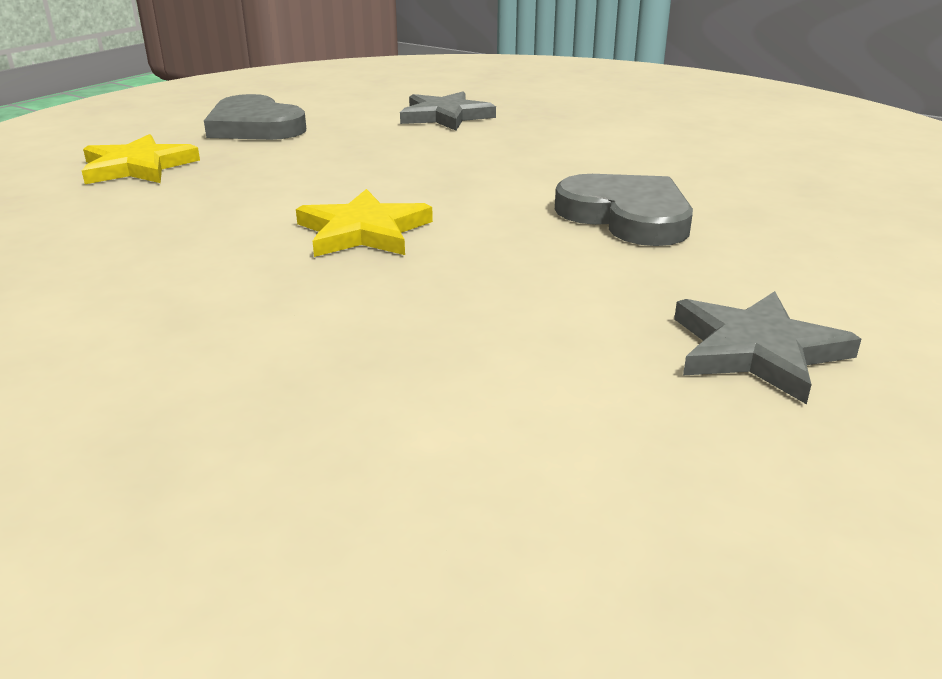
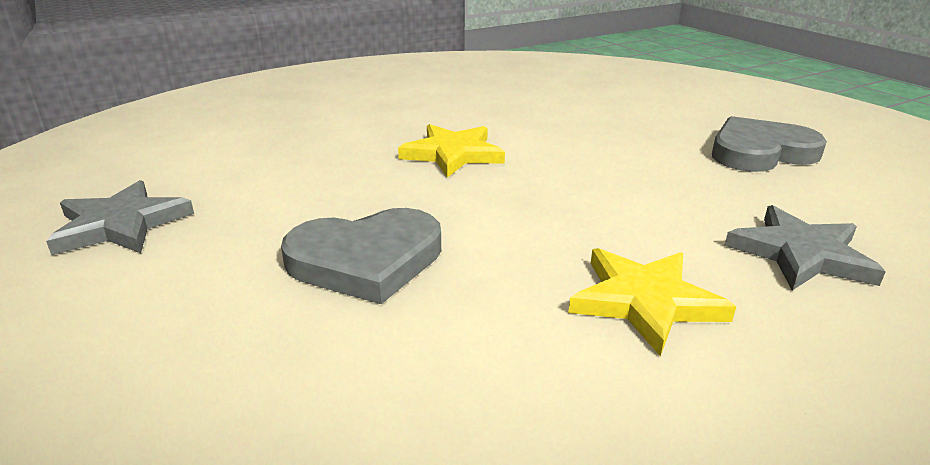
camera: 115 degrees right, 0 degrees up
(137, 167) = (648, 110): yellow star -> yellow star (645, 301)

